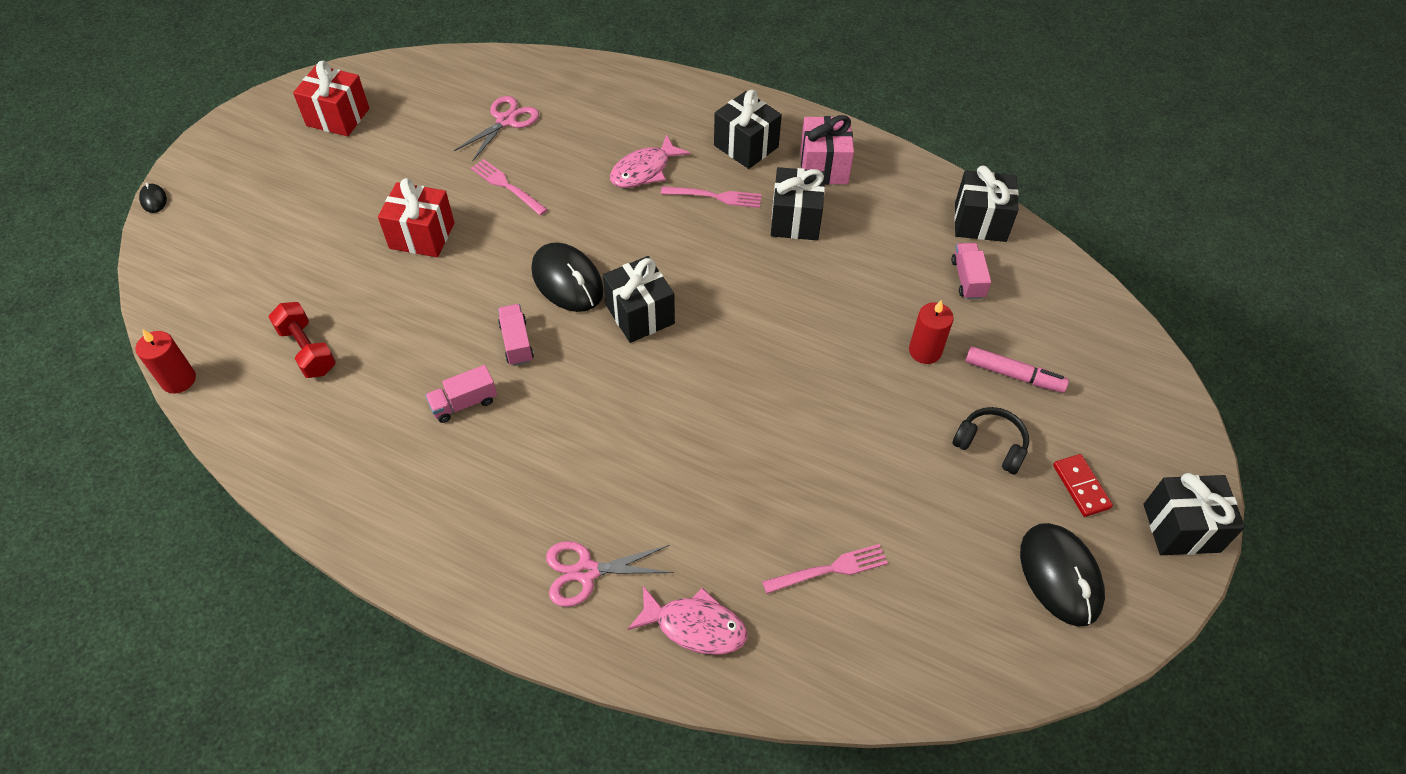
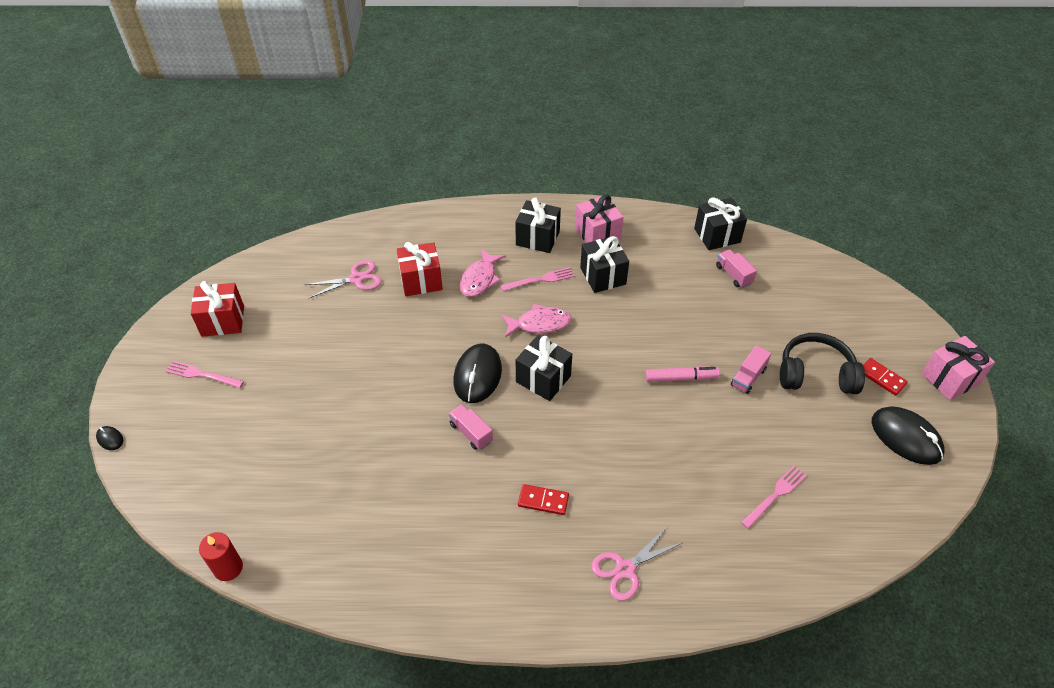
camera: 25 degrees left, 5 degrees down
(307, 350) = (318, 502): red dumbbell -> none
(422, 236) = (349, 384): red gift -> red gift (421, 281)
(464, 403) = (462, 491): pink truck -> pink truck (748, 377)
(506, 121) = (356, 279): pink scissors -> pink scissors turned 60 degrees clockwise
(506, 186) = (388, 325): pink fork -> pink fork (201, 375)
(546, 453) = (543, 501): none -> red domino
(567, 281) = (477, 375): black mouse -> black mouse turned 75 degrees clockwise
(695, 626) = (718, 571): pink fish -> pink fish (539, 324)
(925, 351) = (738, 330): red candle -> none
(991, 445) = (815, 374): black headphones -> black headphones, size x1.58
(1013, 375) = (799, 325): pink marker -> pink marker (680, 378)
(1181, 528) = (950, 379): black gift -> pink gift

